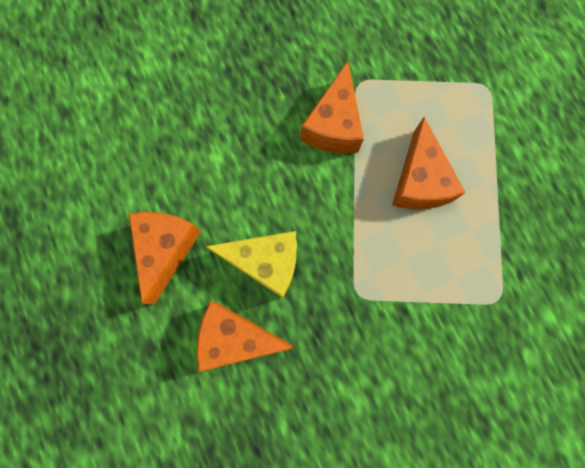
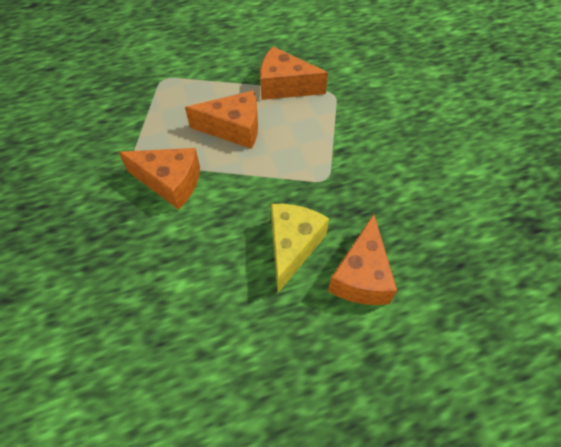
camera: 85 degrees left, 20 degrees down
(166, 249) = (271, 338): orange cheese -> orange cheese (284, 86)

